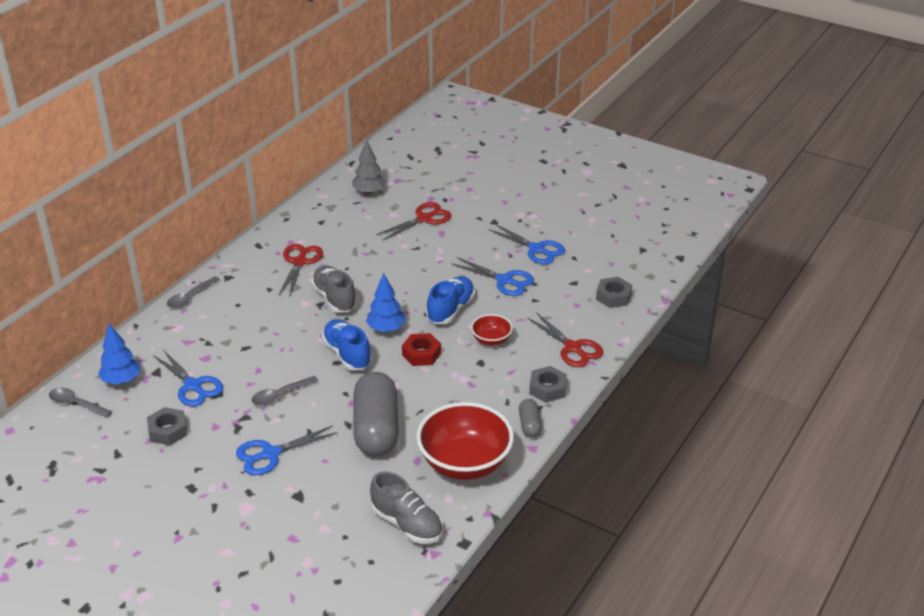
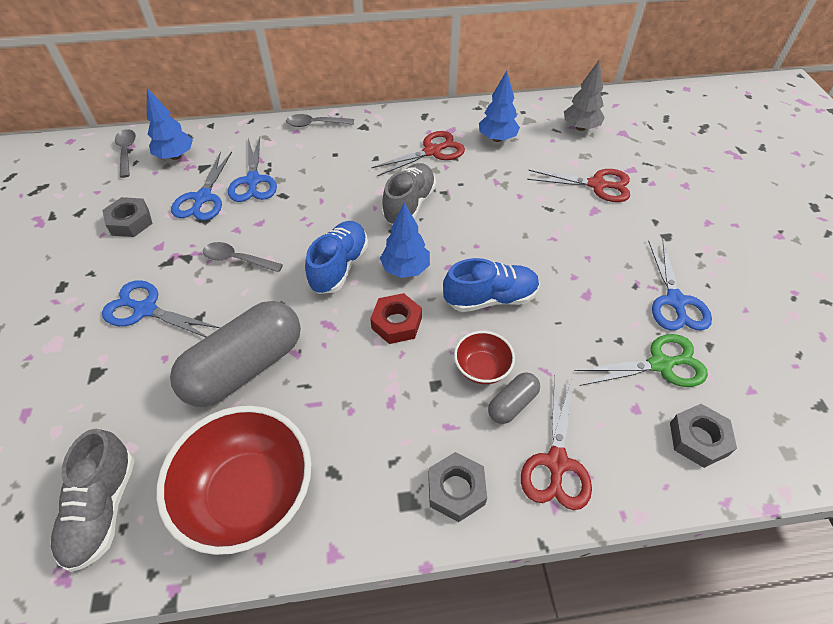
camera: 50 degrees right, 15 degrees up
(328, 229) = (497, 138): none -> blue tree
(504, 280) = (590, 310): blue scissors -> blue scissors (253, 181)
(529, 425) = (372, 518): grey capsule -> grey capsule (512, 404)
(564, 280) = (660, 364): none -> green scissors

